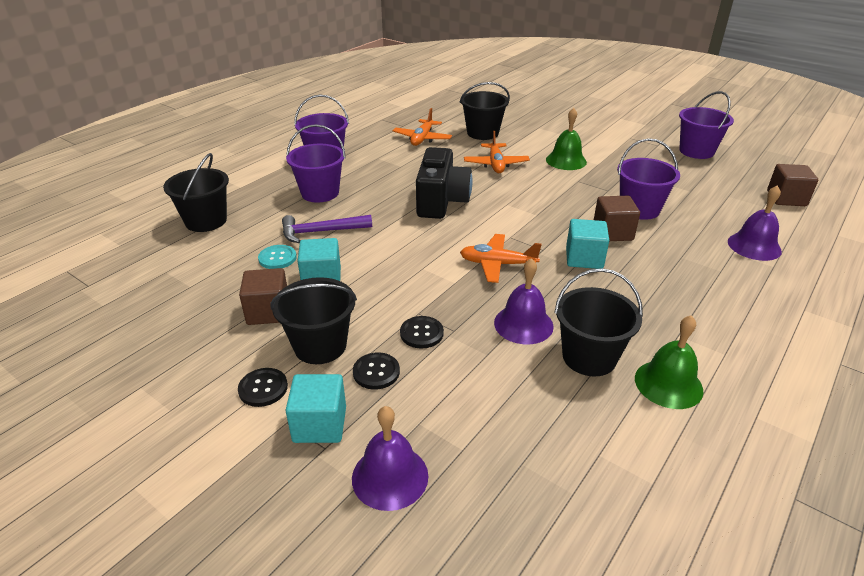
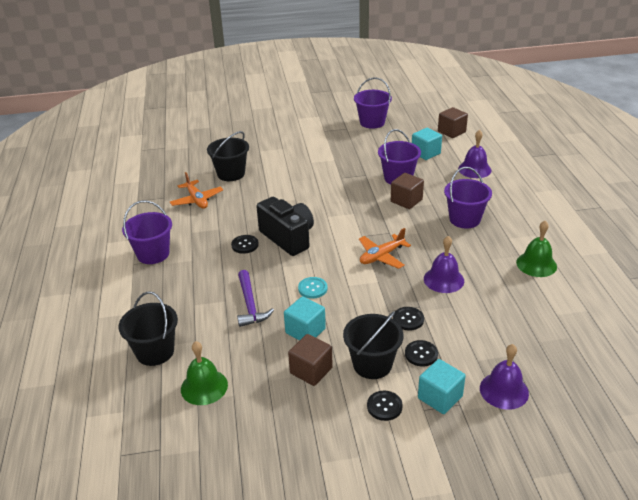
camera: 45 degrees left, 0 degrees up
(277, 258) = (255, 339): turquoise button -> turquoise button (312, 288)
(320, 193) = (199, 280): purple bucket -> purple bucket (464, 219)
(321, 232) = (250, 305): purple hammer -> purple hammer turned 45 degrees counterclockwise
(398, 188) = (245, 245): none -> black button
(496, 164) = (277, 193): orange plane -> none
(566, 160) = (314, 167): green bell -> green bell (204, 387)
(584, 258) = (416, 225): turquoise cube -> turquoise cube (425, 153)
(589, 357) = (492, 275): black bucket -> none

